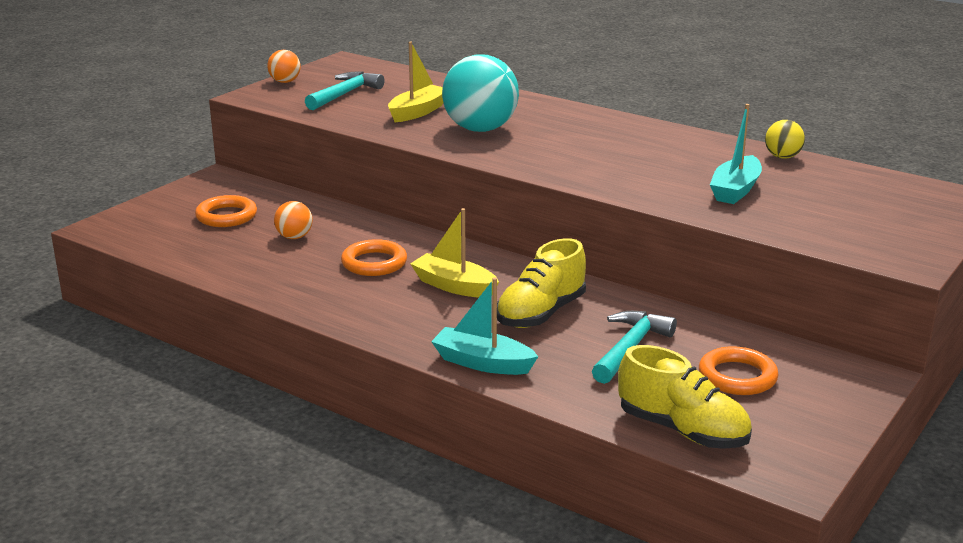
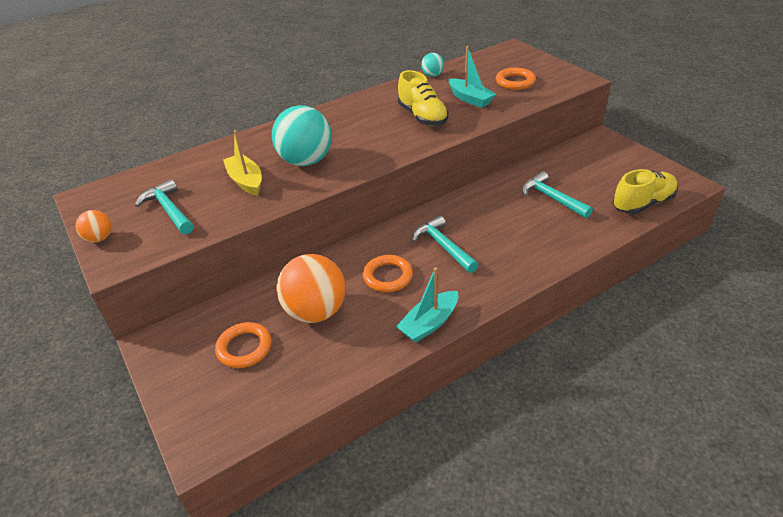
camera: 65 degrees left, 15 degrees up
(294, 237) = (316, 311): orange ball -> orange ball, size x2.08
(454, 286) = (443, 246): yellow boat -> turquoise hammer
(482, 363) = (551, 256): turquoise boat -> turquoise boat (429, 323)
(541, 313) = (497, 219): yellow shoe -> yellow shoe (422, 117)
(737, 377) = (592, 173): orange ring -> orange ring (515, 82)
(782, 157) = (432, 75): yellow ball -> turquoise ball

